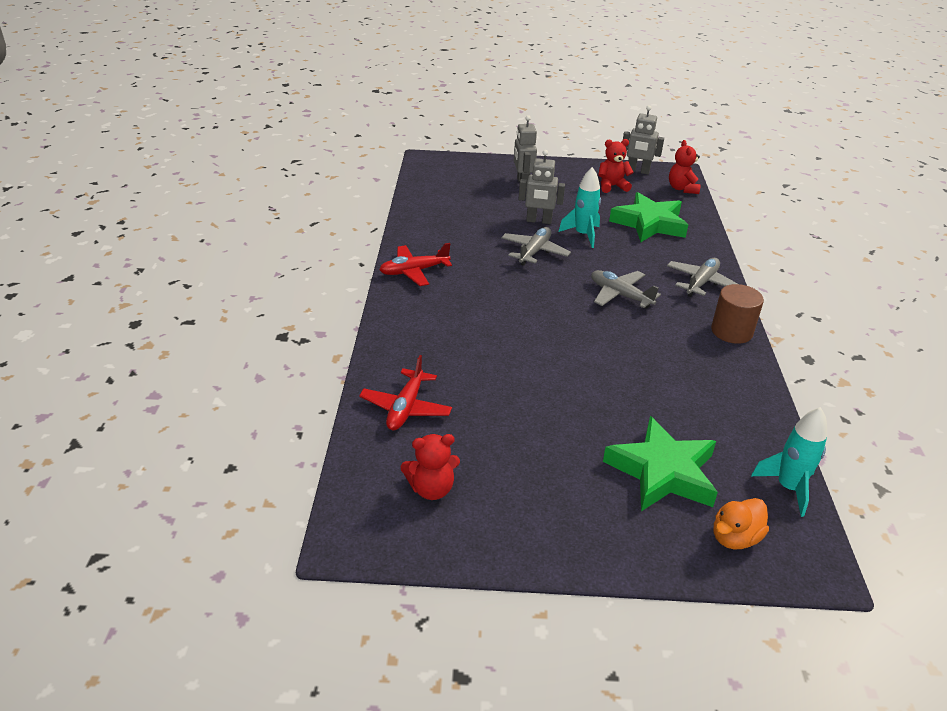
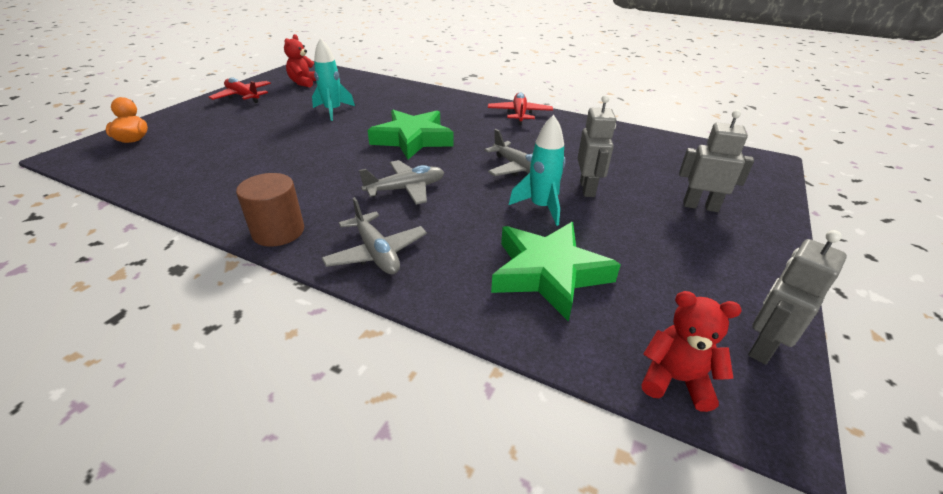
camera: 115 degrees right, 0 degrees up
(406, 408) = (370, 88): red plane -> red plane (243, 96)
(538, 221) = (587, 189): grey robot -> grey robot turned 150 degrees clockwise
(612, 186) = (688, 284): red teddy bear -> none
(663, 472) = (209, 136): green star -> green star (412, 139)
(788, 488) = (116, 172): turquoise rocket -> turquoise rocket (333, 111)

